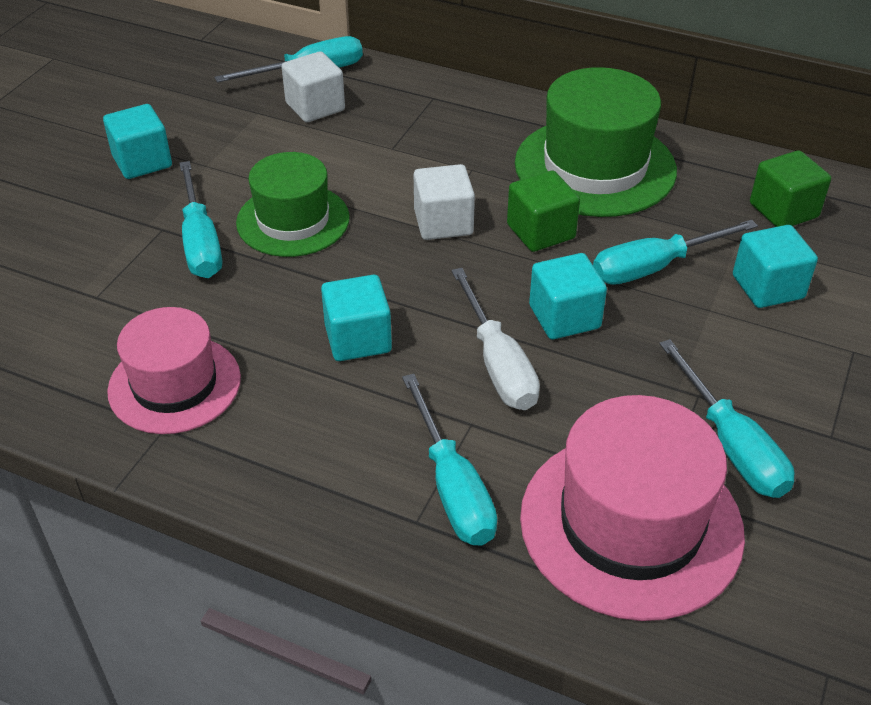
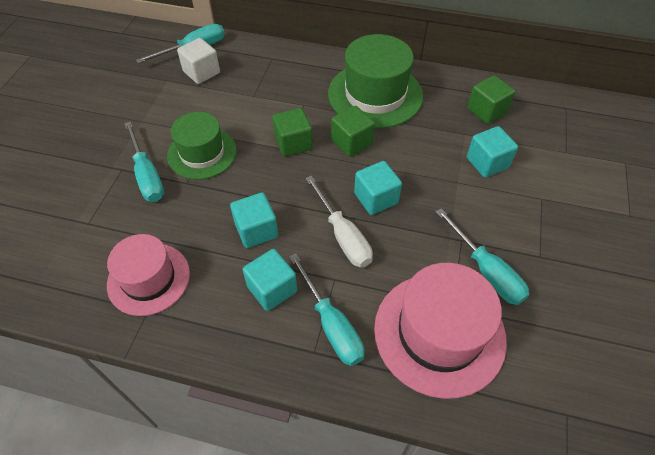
camera: 10 degrees left, 10 degrees up
(142, 161) = (100, 123): turquoise cube -> turquoise cube (272, 289)
(443, 223) = (293, 143): white cube -> green cube
(654, 267) = (421, 158): turquoise screwdriver -> none

